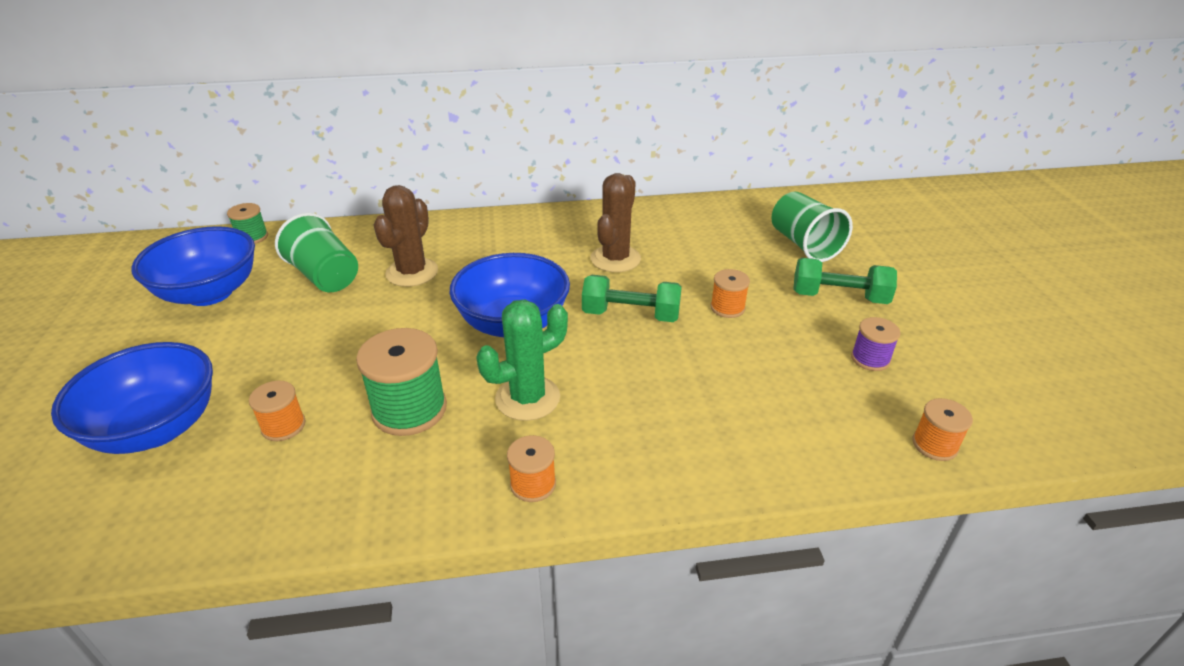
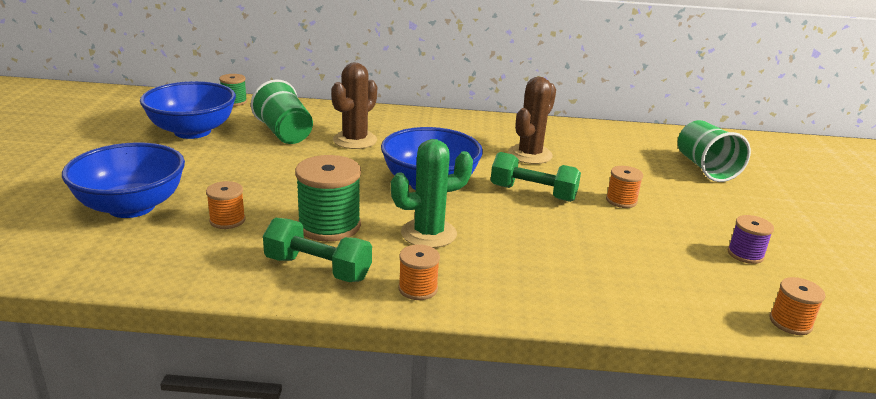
camera: 10 degrees right, 10 degrees down
(839, 297) = (728, 208): green dumbbell -> green dumbbell (318, 268)

